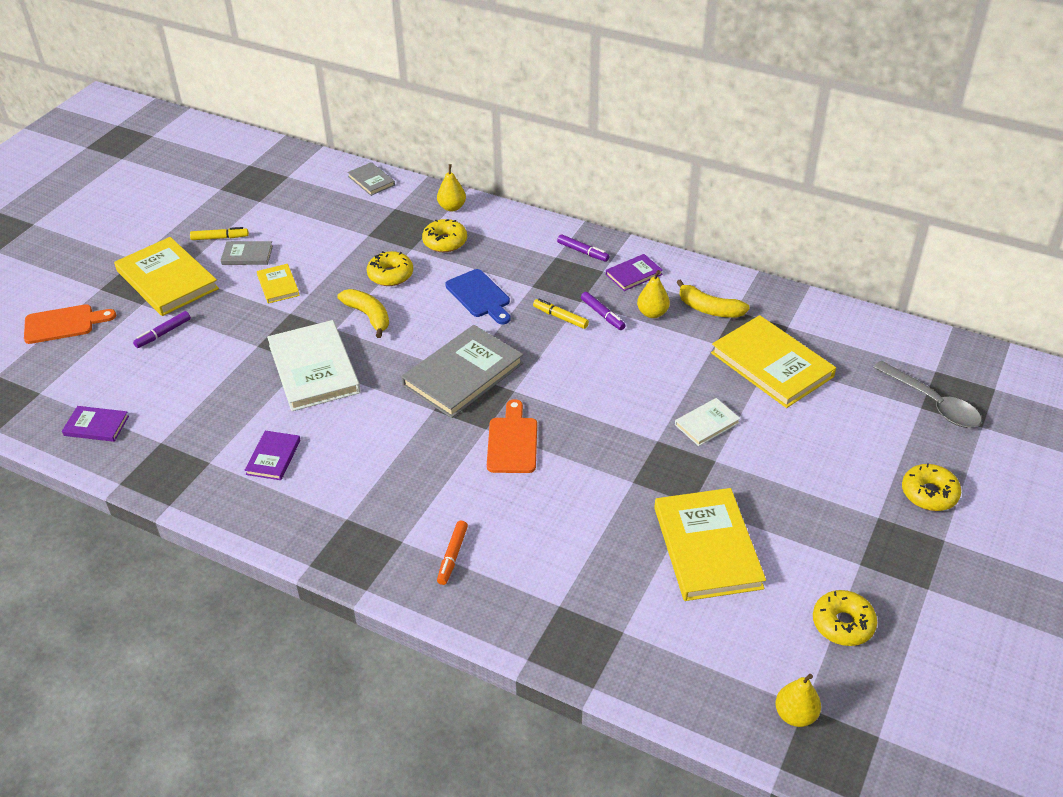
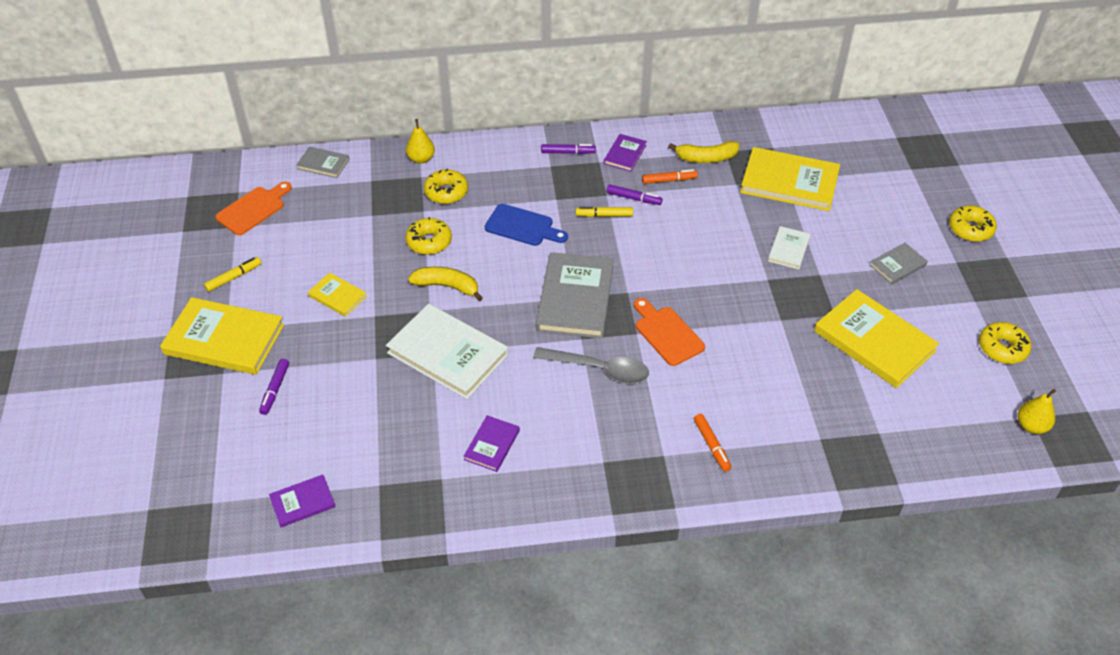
camera: 35 degrees left, 5 degrees up
(63, 324) = (164, 428): orange cutting board -> orange cutting board (253, 209)
(247, 255) = (278, 282): grey book -> grey book (897, 265)
(273, 457) = (492, 445): purple book -> purple book turned 45 degrees clockwise
(652, 313) = (669, 180): yellow pear -> orange marker
(932, 403) = (915, 162): grey spoon -> grey spoon (599, 369)

